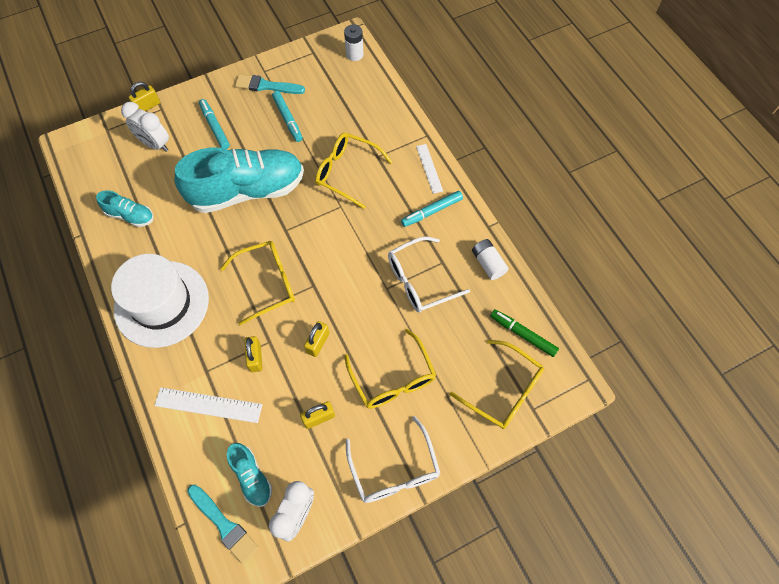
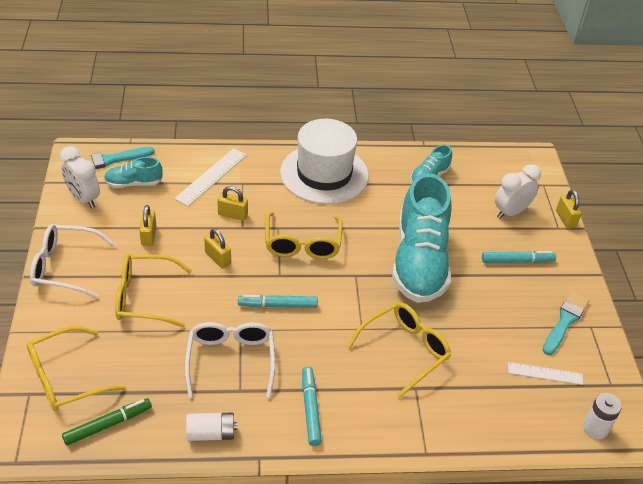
camera: 110 degrees right, 20 degrees down
(288, 119) = (506, 324): turquoise marker -> turquoise marker (278, 305)
(429, 168) = (373, 433): white ruler -> white ruler (545, 373)

